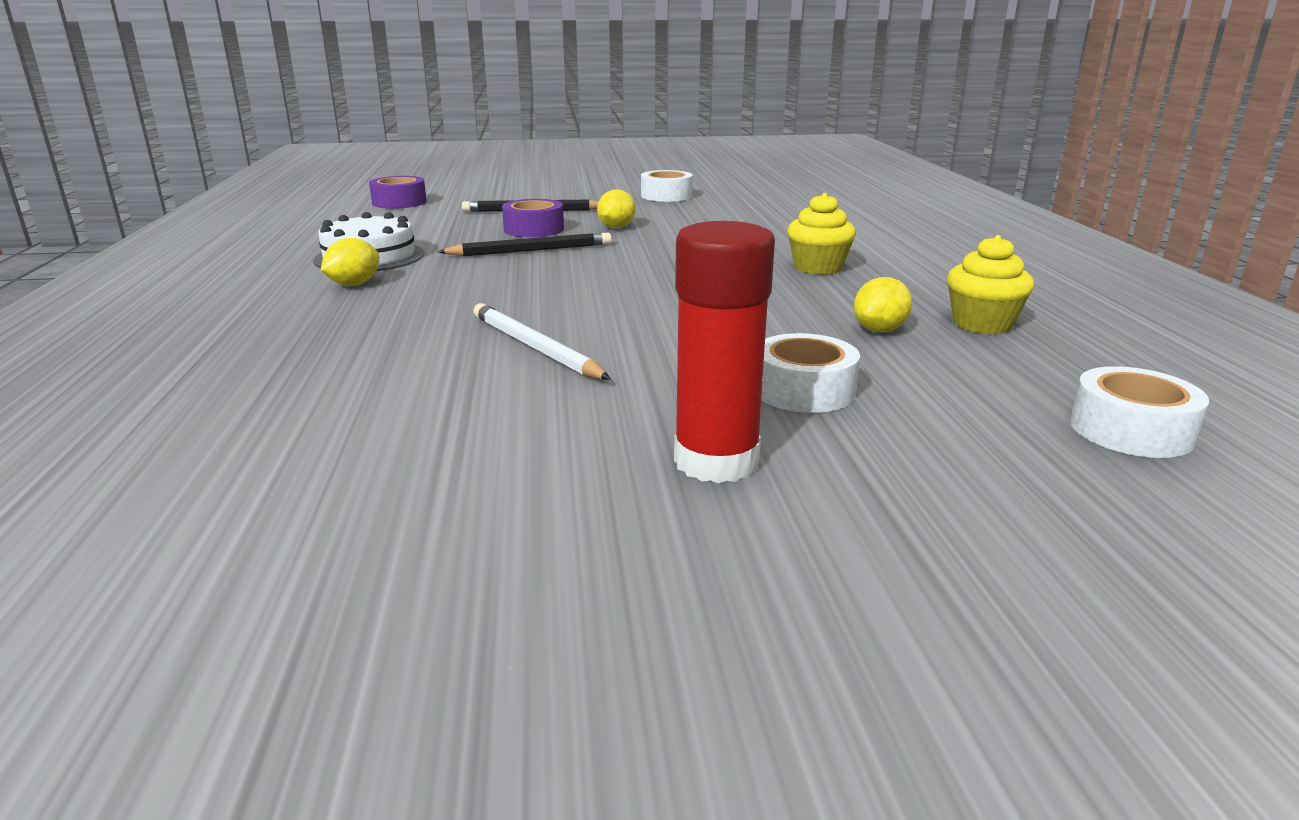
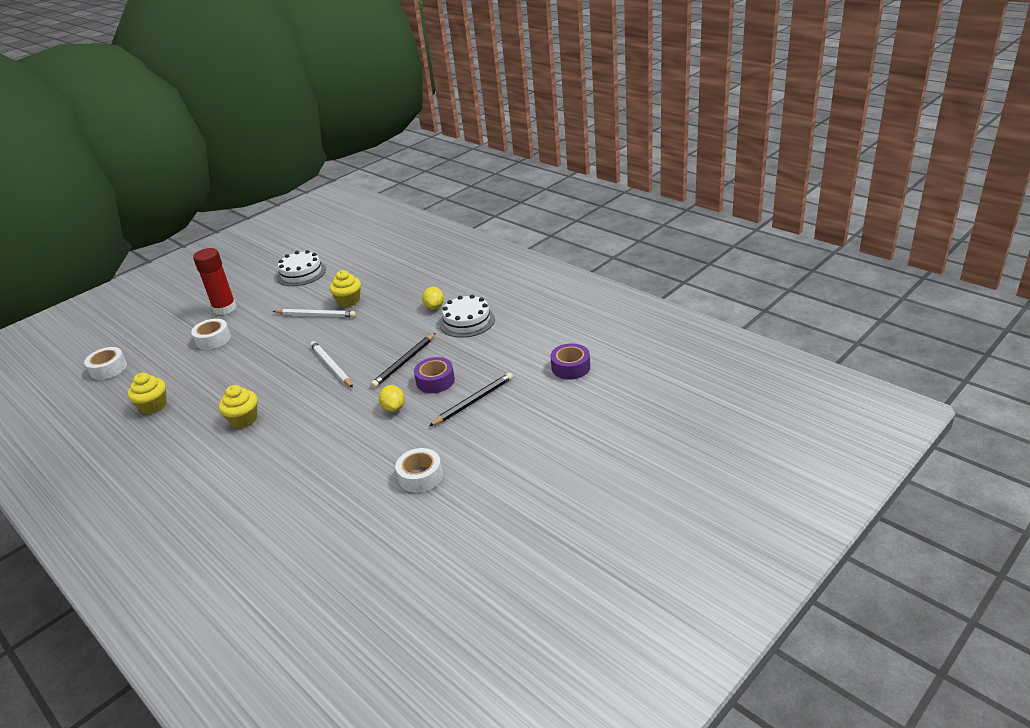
camera: 145 degrees right, 10 degrees up
(386, 469) = (301, 273): none -> white cake
(436, 346) = (348, 301): none -> yellow cupcake
(626, 276) = (331, 366): none -> white pencil
(879, 330) = (196, 381): yellow lemon -> none

